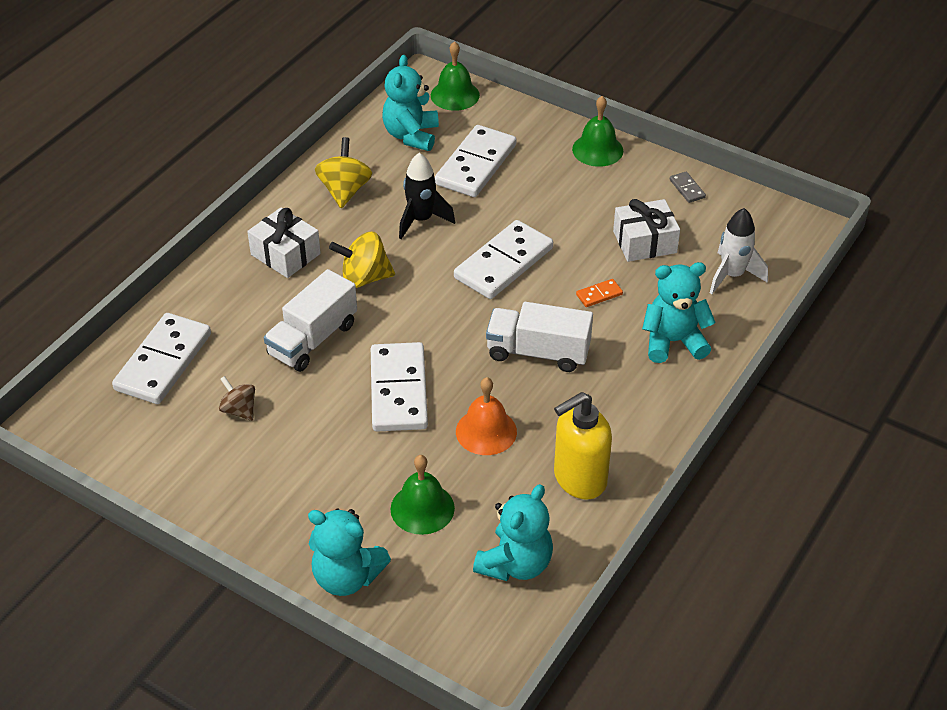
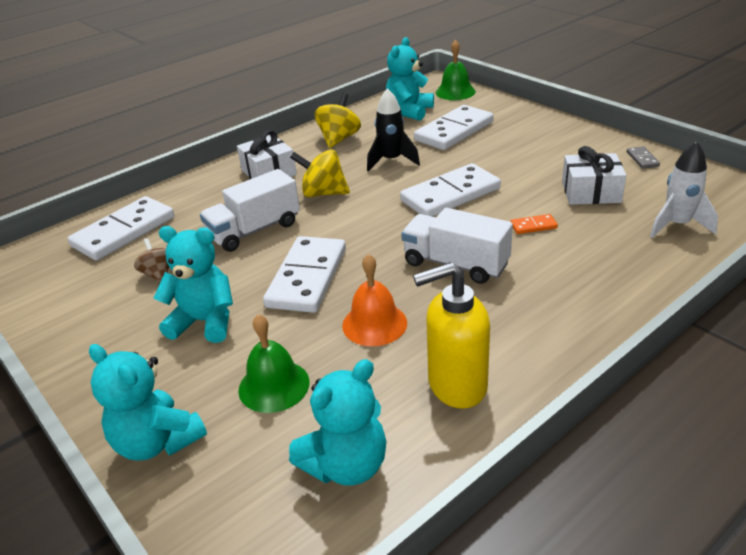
camera: 20 degrees right, 10 degrees down
(597, 150) = (564, 129): green bell -> none
(673, 342) = (601, 272): turquoise teddy bear -> turquoise teddy bear (205, 322)

